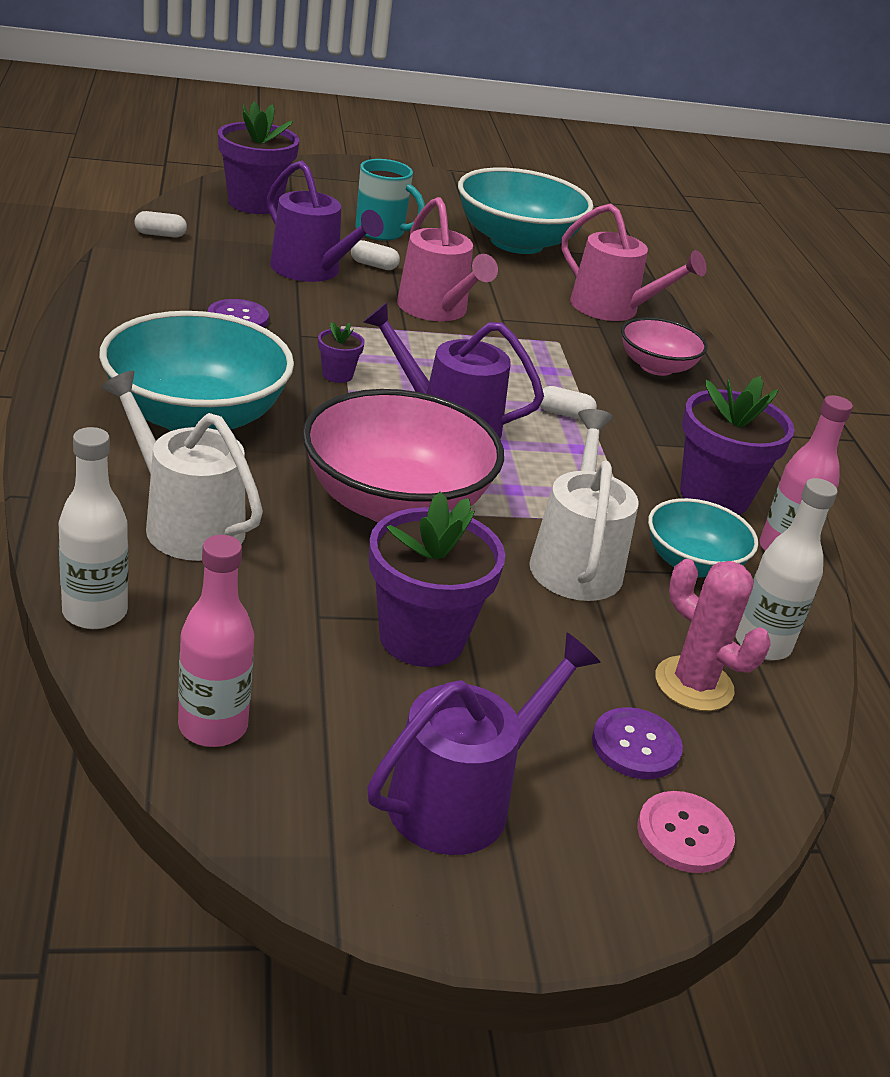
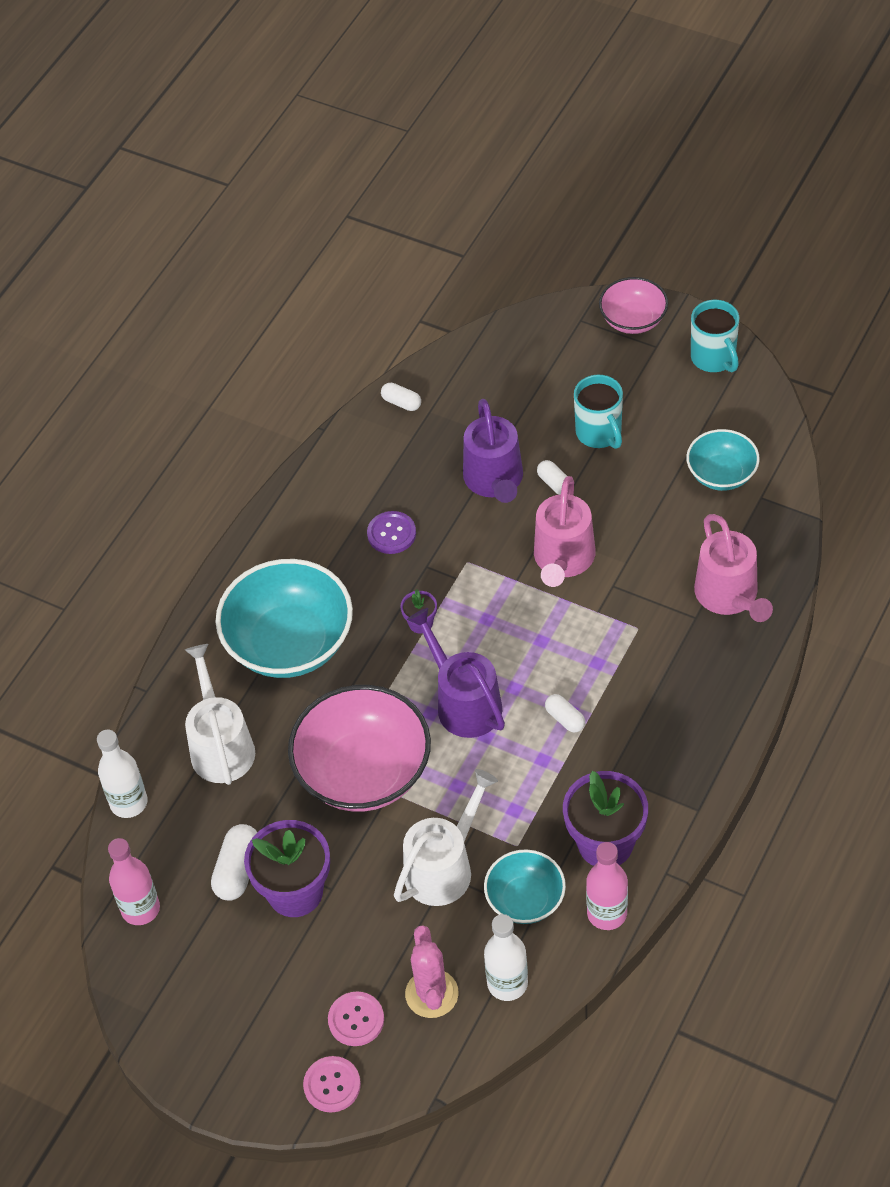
camera: 45 degrees right, 20 degrees up
(254, 203) = (513, 366): purple flower pot -> none
(322, 639) = (238, 870): none -> white capsule
(432, 184) = (714, 358): none -> turquoise mug
(461, 799) = (232, 1010): purple watering can -> none
(516, 242) = (721, 474): turquoise bowl -> turquoise bowl, size x0.55
(636, 746) = (356, 1020): purple button -> pink button
(656, 367) = (698, 684): pink bowl -> pink bowl (633, 320)

